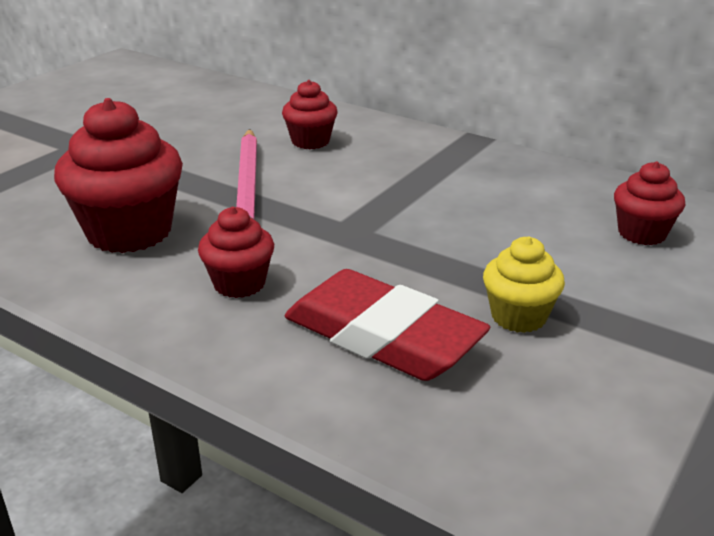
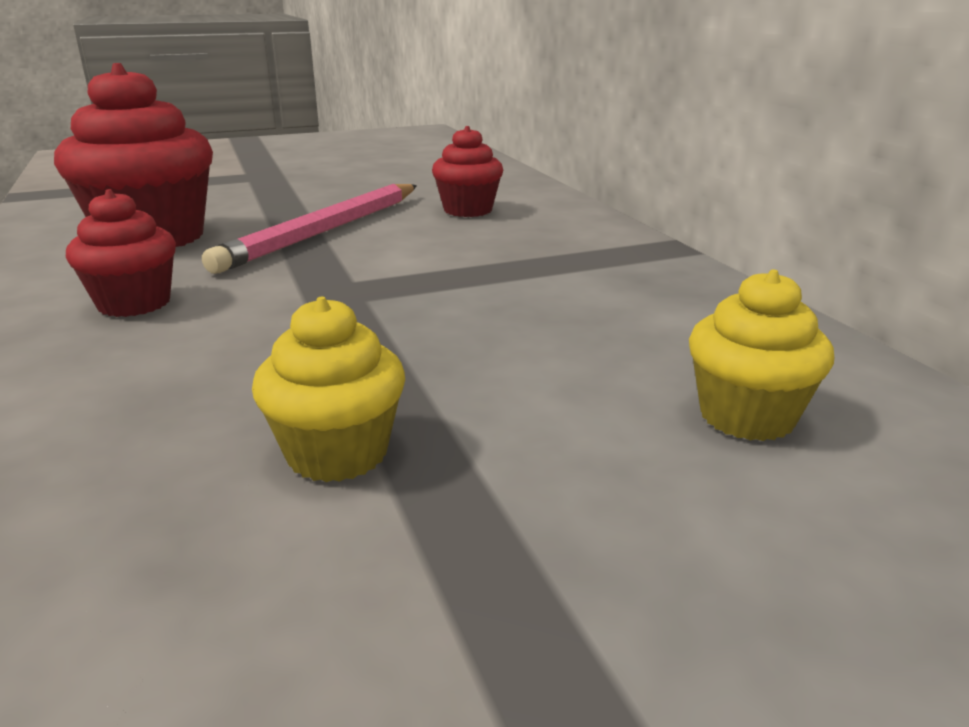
camera: 35 degrees right, 5 degrees down
(383, 336) = (139, 405): red eraser -> none
(642, 233) = (747, 416): red cupcake -> yellow cupcake

